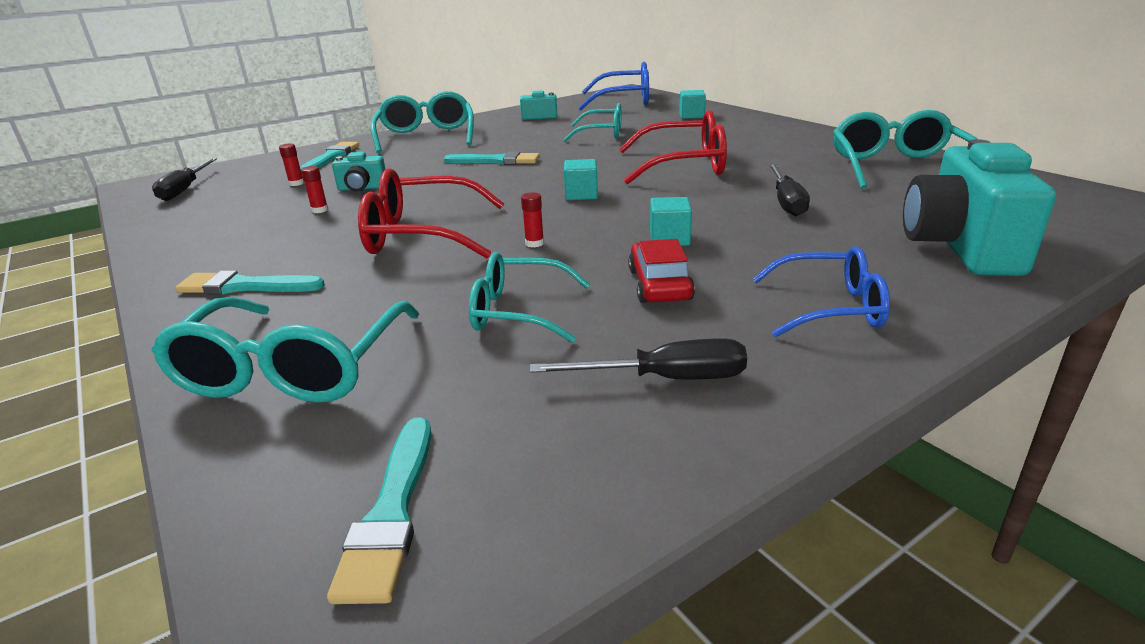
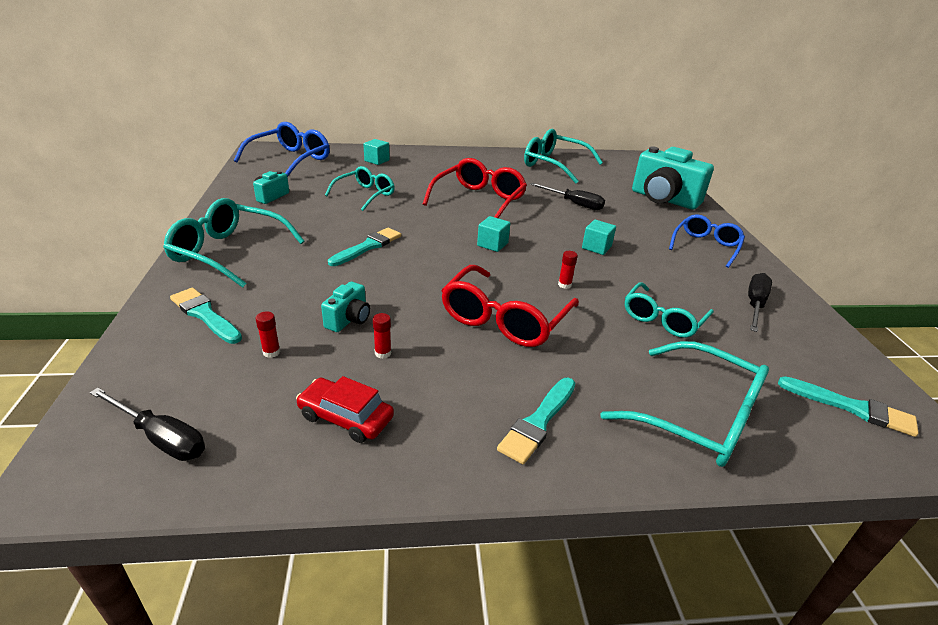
camera: 65 degrees left, 5 degrees up
(659, 284) = (655, 271): red car -> red car (346, 417)

